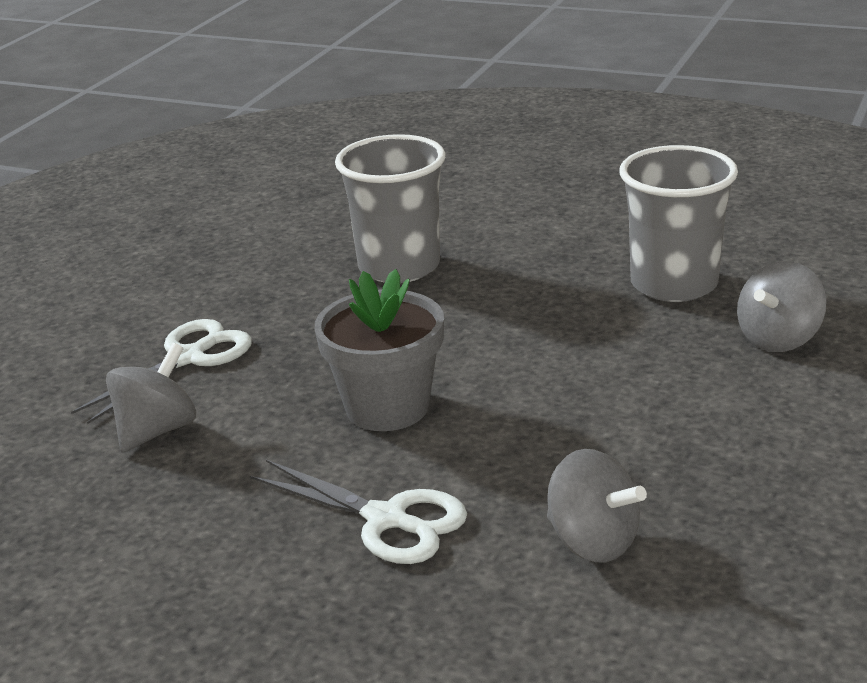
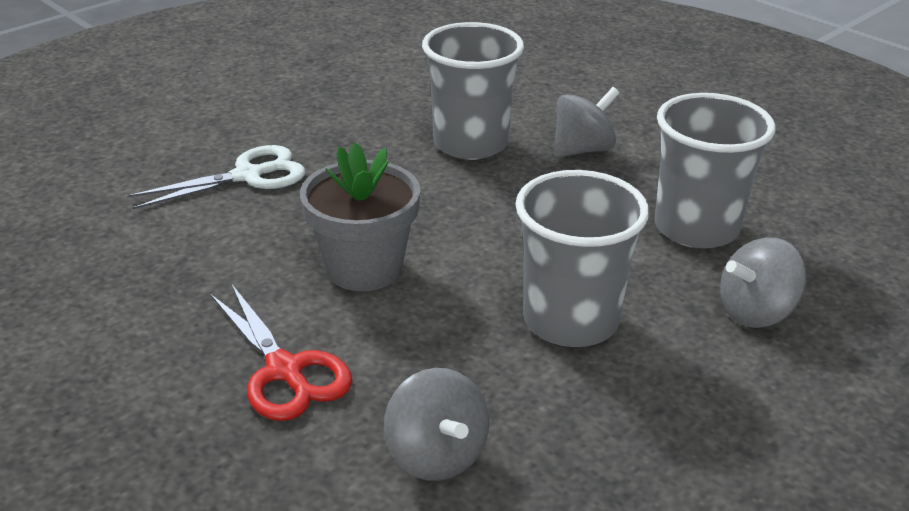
camera: 20 degrees right, 5 degrees up
(157, 431) = (178, 231): grey spinning top -> grey spinning top (582, 150)
(386, 520) = (285, 371): white scissors -> red scissors
(623, 394) = (570, 321): none -> grey cup

